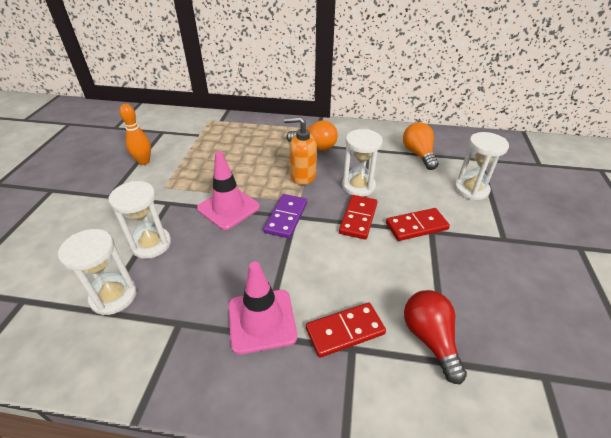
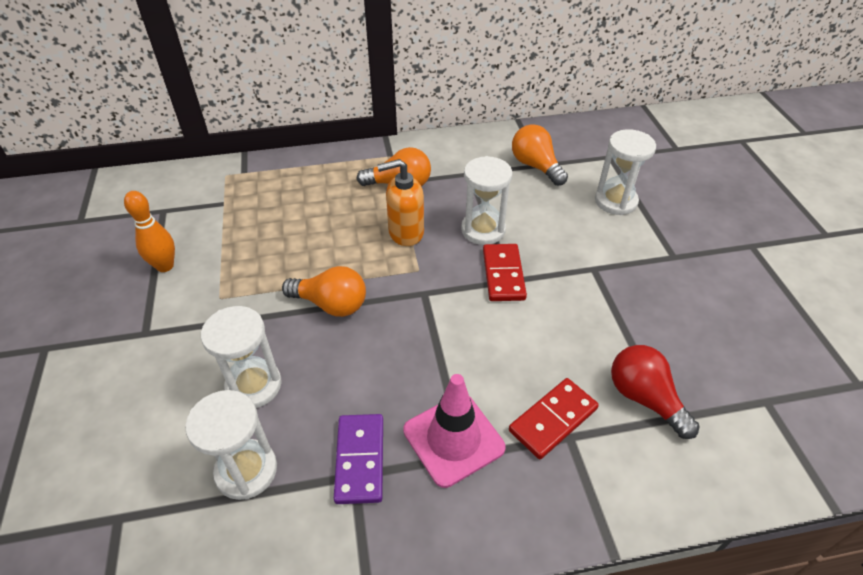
camera: 20 degrees left, 5 degrees up
(228, 208) = (331, 304): pink traffic cone -> orange light bulb
(286, 217) = (414, 297): purple domino -> purple domino (360, 460)
(416, 226) = (575, 266): red domino -> none

